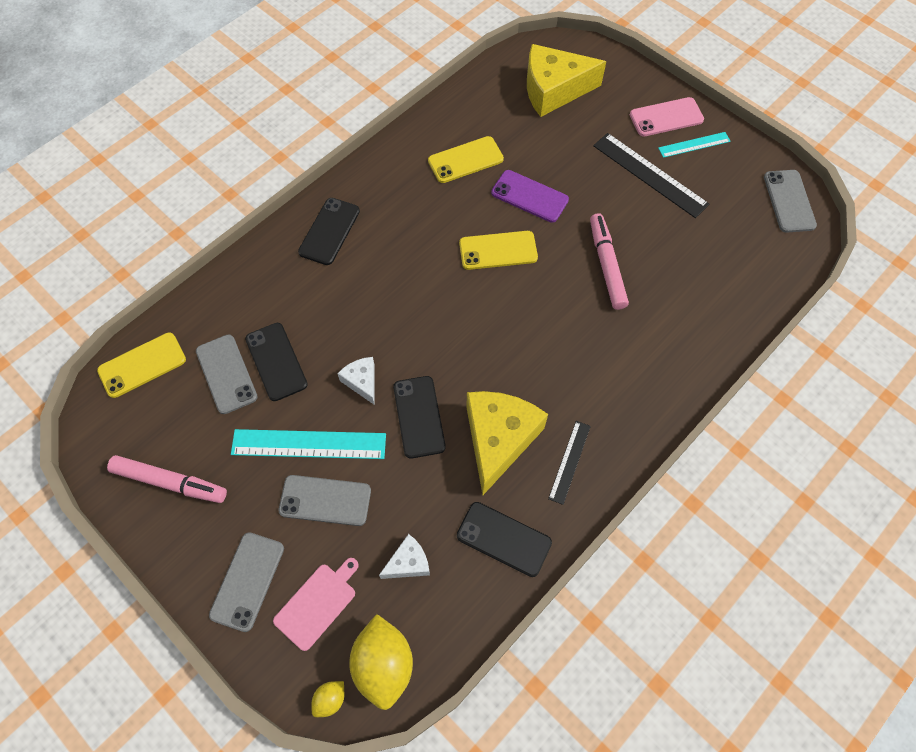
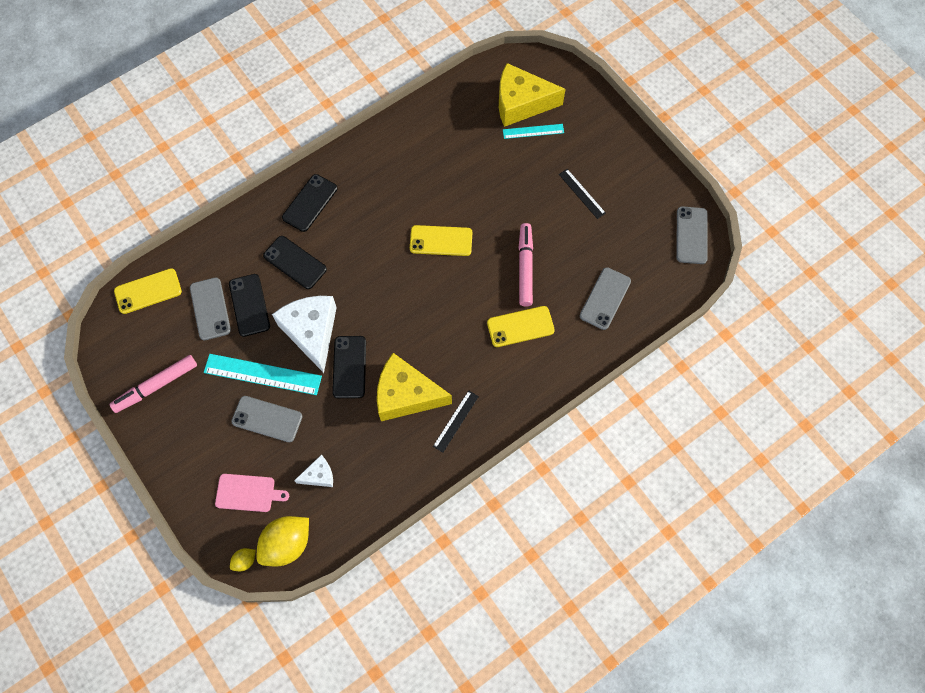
camera: 10 degrees right, 5 degrees up
(170, 482) = (156, 386): pink marker -> pink marker turned 120 degrees clockwise
(247, 581) = (200, 468): grey phone -> grey phone (605, 298)
(317, 604) = (248, 493): pink cutting board -> pink cutting board turned 45 degrees clockwise
(362, 382) = (311, 332): white cheese -> white cheese, size x2.05
(384, 664) = (287, 544): yellow lemon -> yellow lemon turned 45 degrees clockwise
(465, 160) = (432, 157): yellow phone -> yellow phone (520, 326)
(499, 439) = (406, 395): yellow cheese -> yellow cheese turned 105 degrees counterclockwise
(504, 539) = (392, 470): black phone -> black phone (295, 262)
(529, 196) = (477, 197): purple phone -> none
(650, 174) = (582, 193): black ruler -> black ruler, size x0.57
(666, 117) = (610, 143): pink phone -> none
(694, 145) = (626, 172): turquoise ruler -> turquoise ruler (533, 131)

